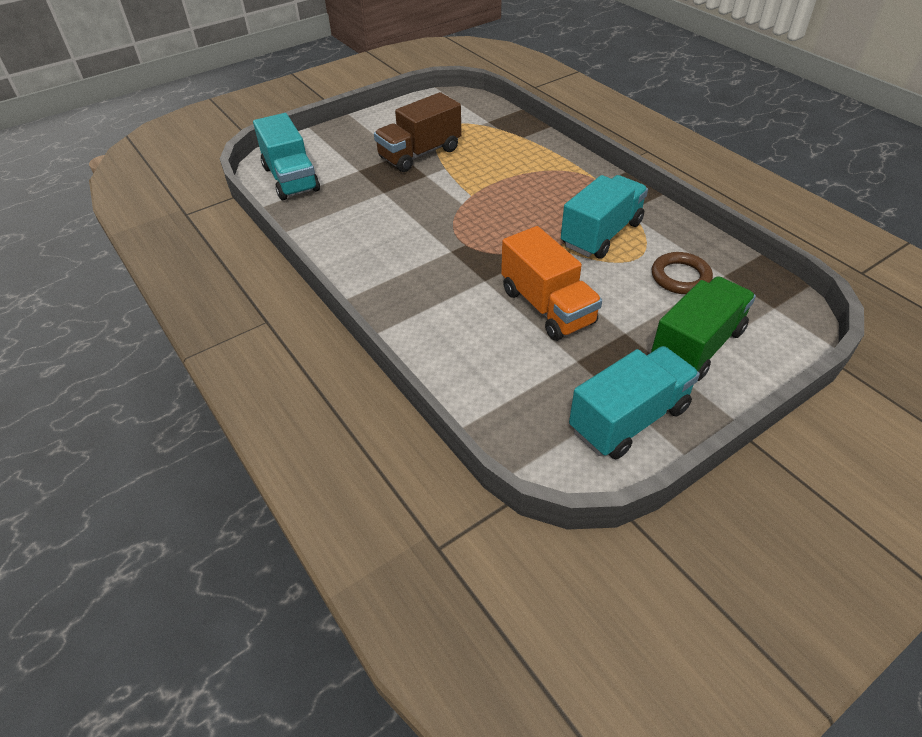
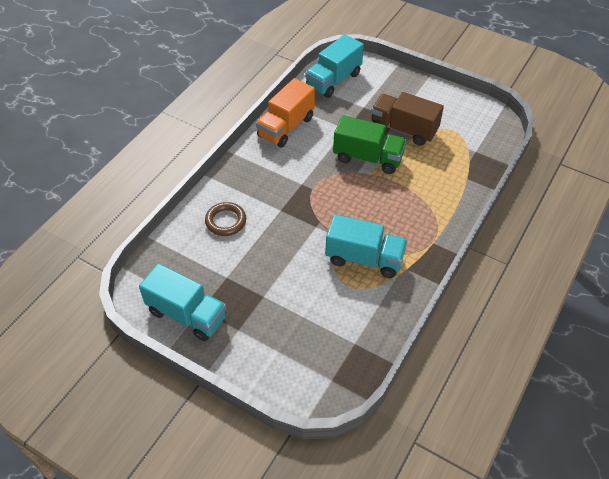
camera: 65 degrees right, 5 degrees up
(547, 307) = (269, 249): orange truck -> orange truck (286, 127)
(680, 277) = (338, 316): brown ring -> brown ring (226, 221)
(696, 346) = (267, 338): green truck -> green truck (368, 158)

